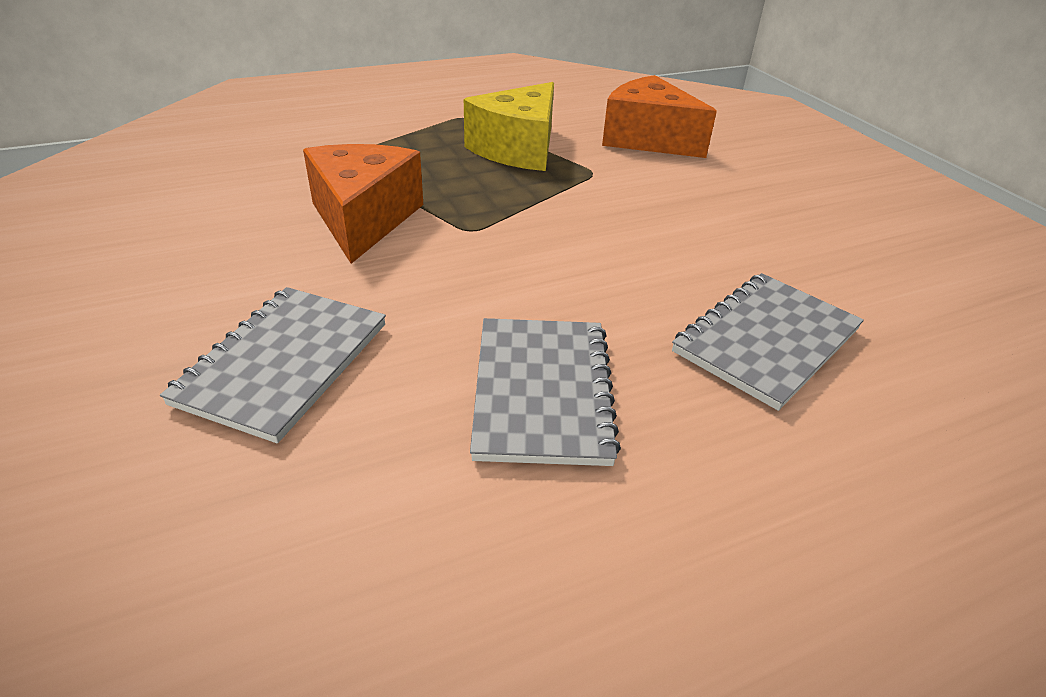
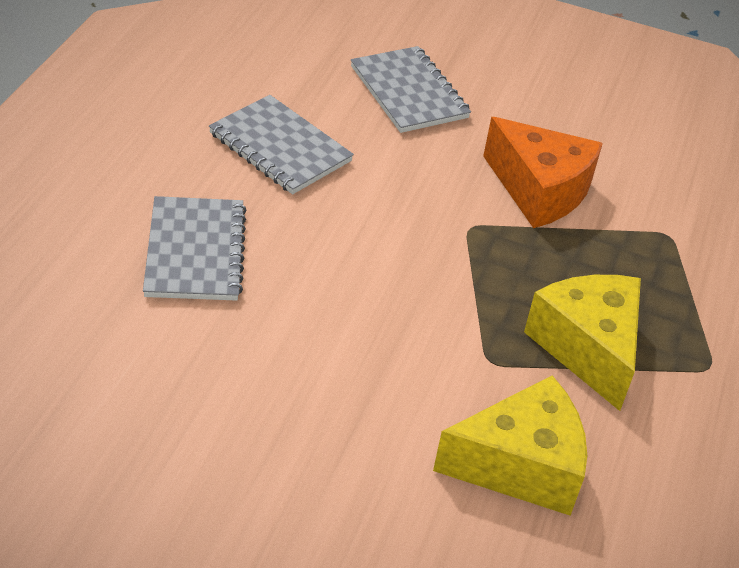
camera: 130 degrees right, 5 degrees up
(647, 139) = (520, 465): orange cheese -> yellow cheese

